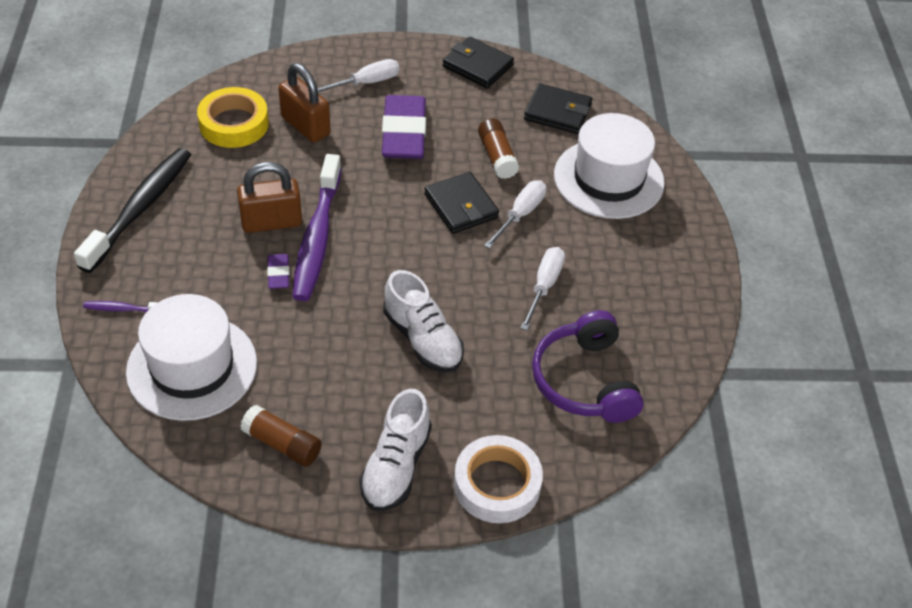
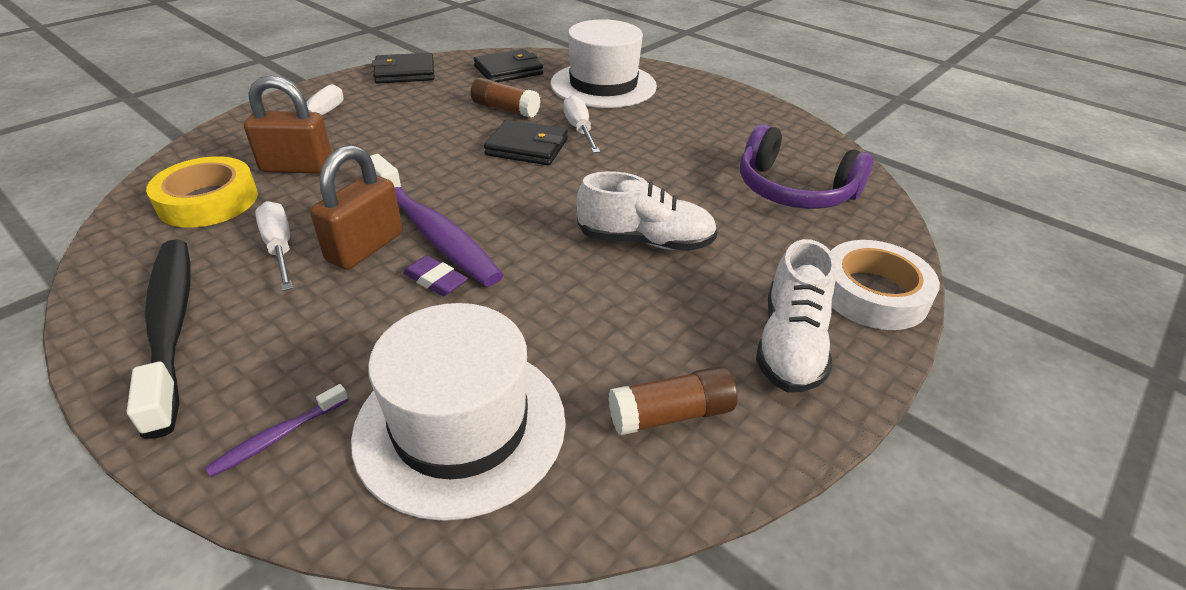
camera: 45 degrees left, 10 degrees down
(396, 466) = (790, 344): white shoe -> white shoe turned 45 degrees clockwise
(404, 133) = (404, 130): purple eraser -> none
(544, 286) = (669, 157): white screwdriver -> white screwdriver (279, 248)

